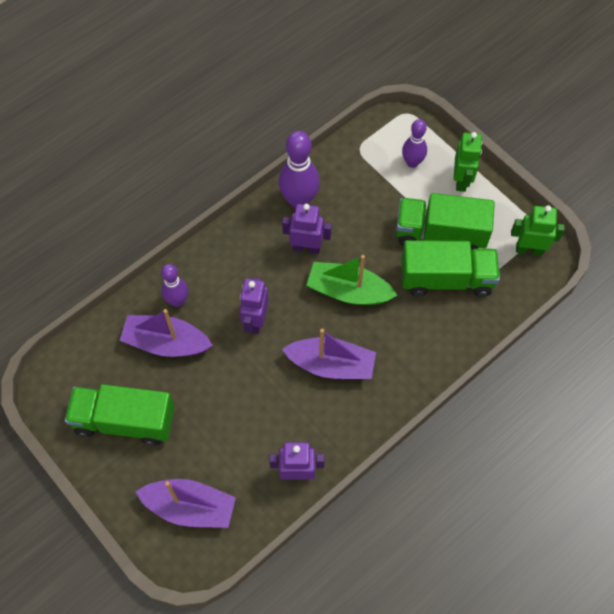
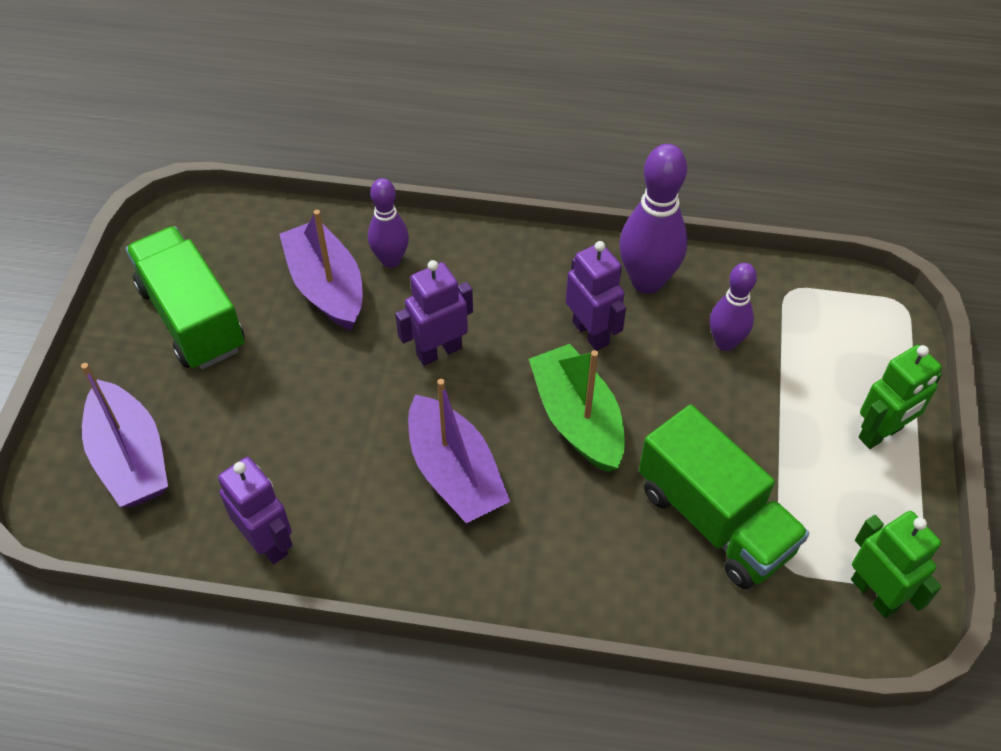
camera: 50 degrees right, 10 degrees down
(412, 162) = (839, 359): purple bowling pin -> purple bowling pin (725, 342)
(440, 234) = (773, 465): green truck -> none

